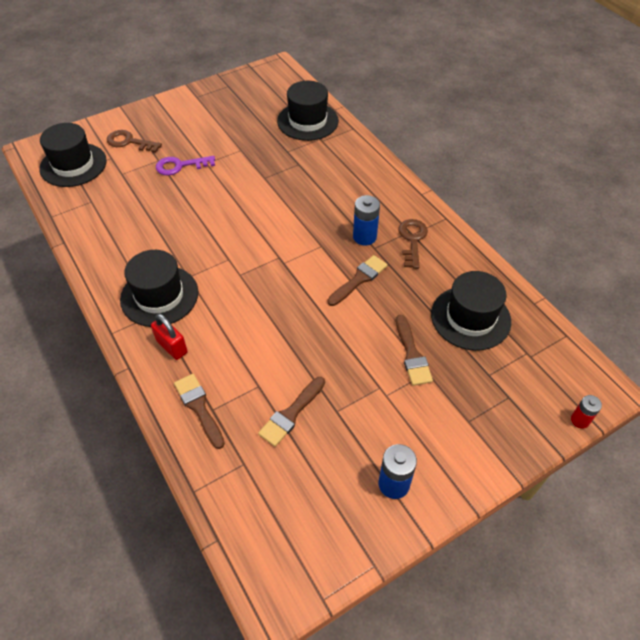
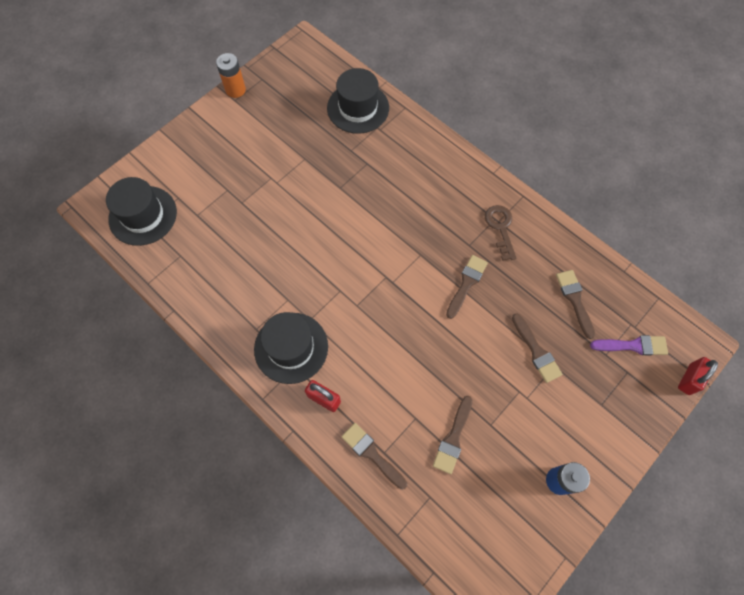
camera: 15 degrees left, 15 degrees up
(129, 142) = (189, 174): brown key -> none
(180, 166) = (252, 192): purple key -> none
(201, 89) = (235, 90): none -> orange battery
(364, 237) = (456, 235): blue battery -> none
(470, 318) = (575, 300): black hat -> brown brush
(522, 373) = (632, 345): none -> purple brush
(580, 420) = (689, 379): red battery -> red padlock

